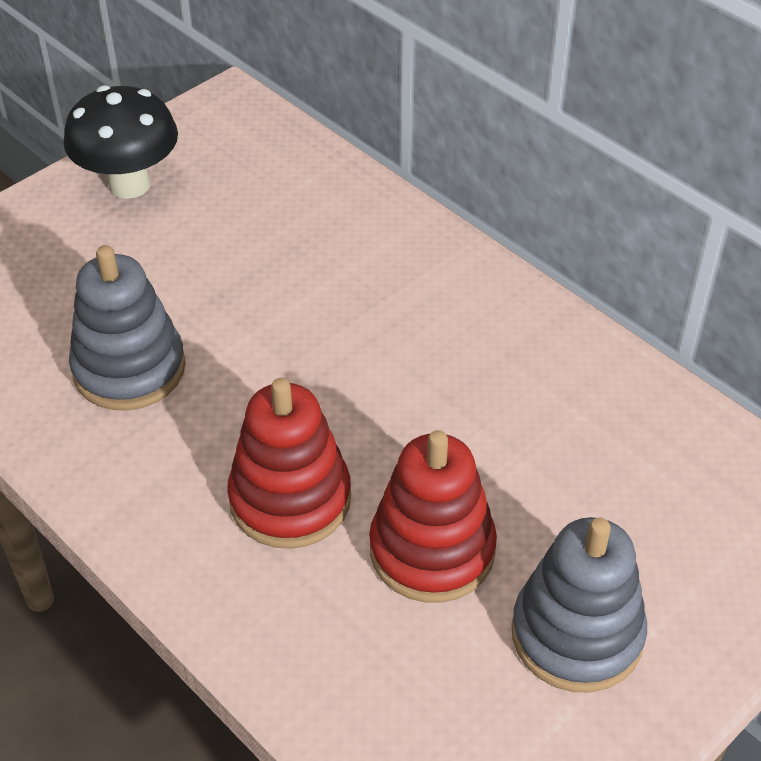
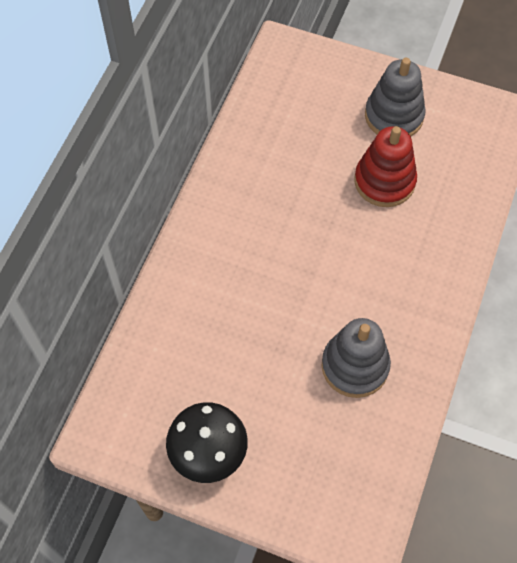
camera: 115 degrees left, 15 degrees up
(290, 499) = (391, 249): red stacking toy -> none

